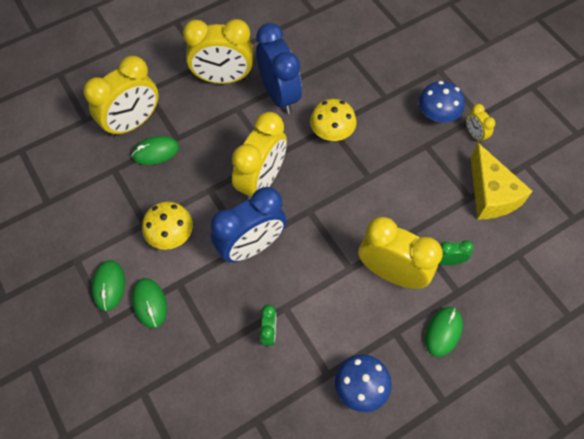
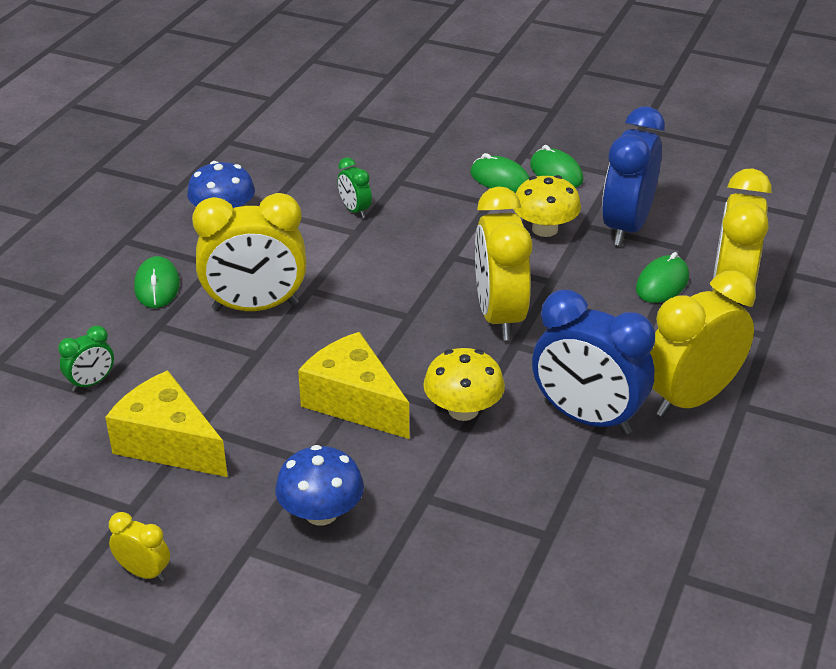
camera: 145 degrees right, 25 degrees down
(251, 246) = (444, 258): blue clock -> blue clock (626, 227)
(381, 167) = (354, 402): none -> yellow cheese
(448, 261) = (189, 347): green clock -> green clock (91, 383)
(474, 134) = (239, 513): yellow clock -> yellow clock (144, 572)

